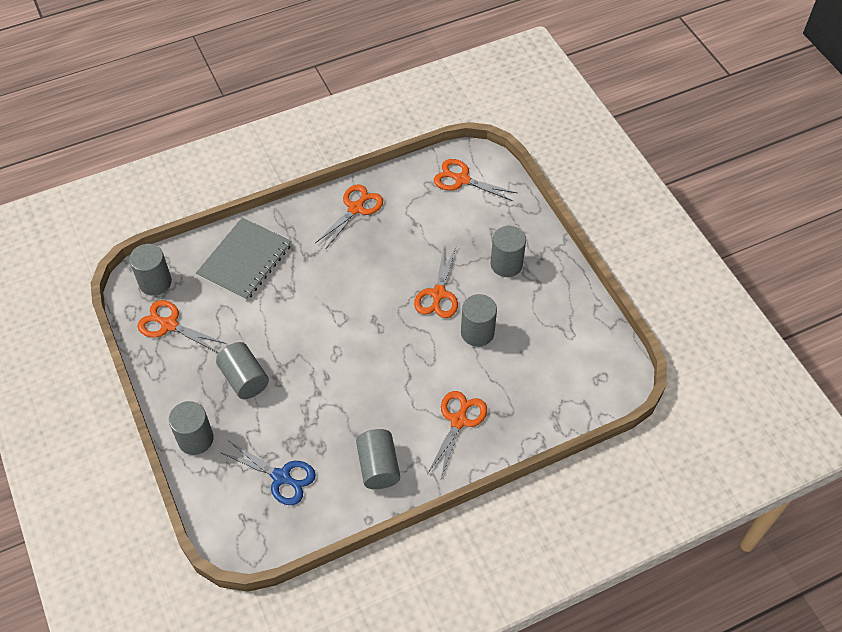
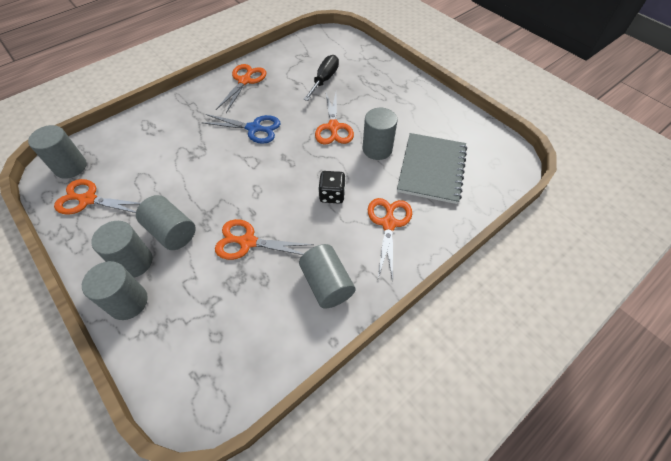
camera: 15 degrees left, 0 degrees up
(245, 260) = (155, 134): grey notebook -> grey notebook (432, 169)
(281, 477) = (229, 319): blue scissors -> blue scissors (254, 128)
(411, 376) = (332, 195): none -> black dice
(448, 226) = (324, 80): none -> black screwdriver
(461, 179) = (324, 49): orange scissors -> orange scissors (247, 242)
(506, 264) = (381, 96): grey cylinder -> grey cylinder (134, 262)

